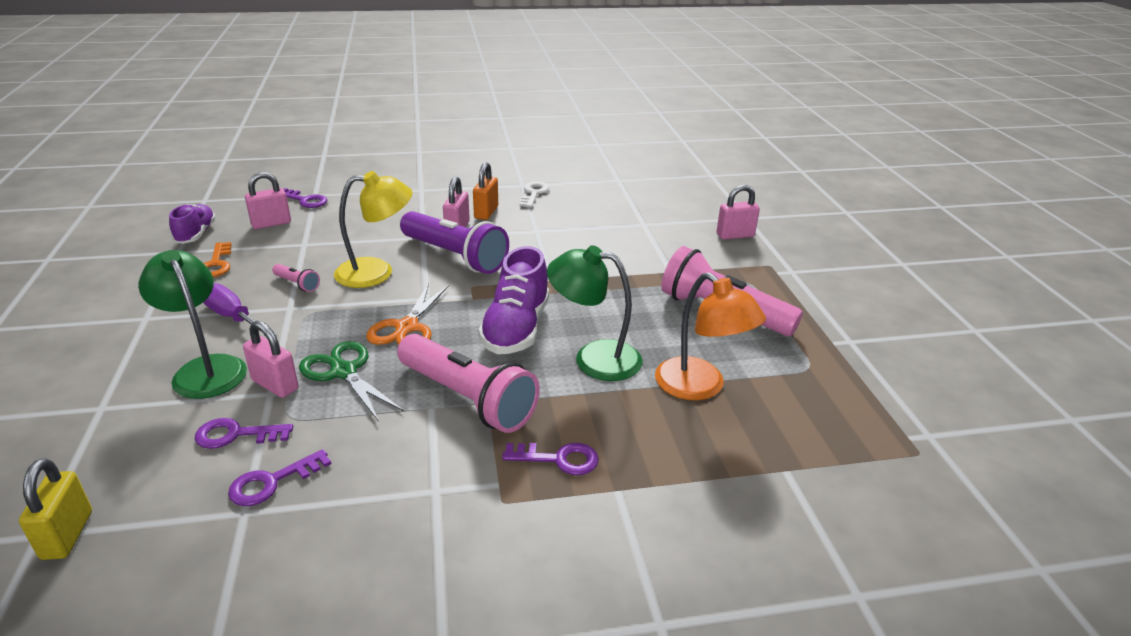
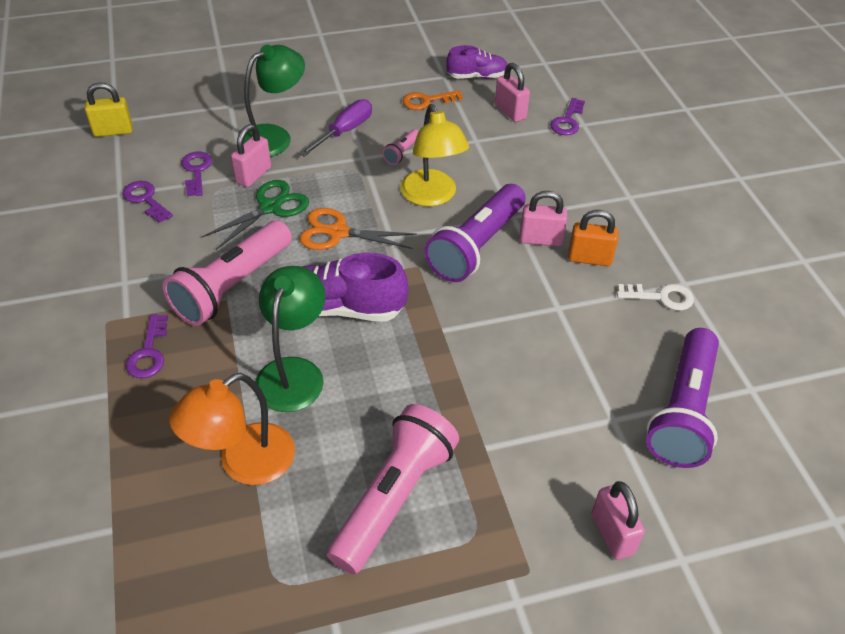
camera: 85 degrees right, 15 degrees up
(637, 201) = (682, 411): none -> purple flashlight

